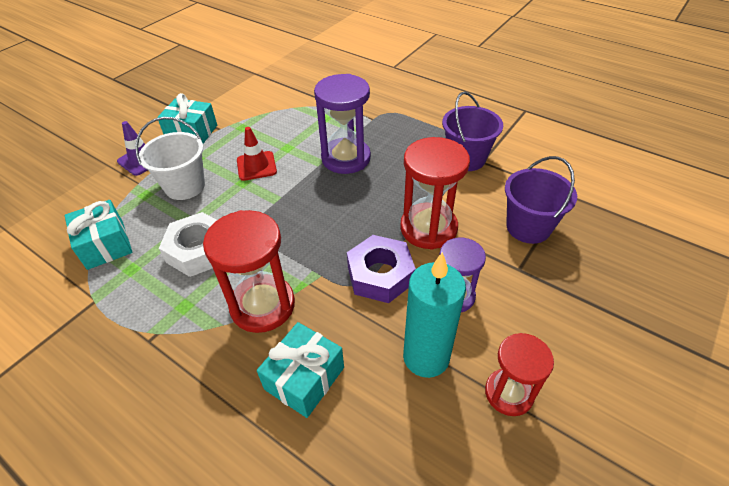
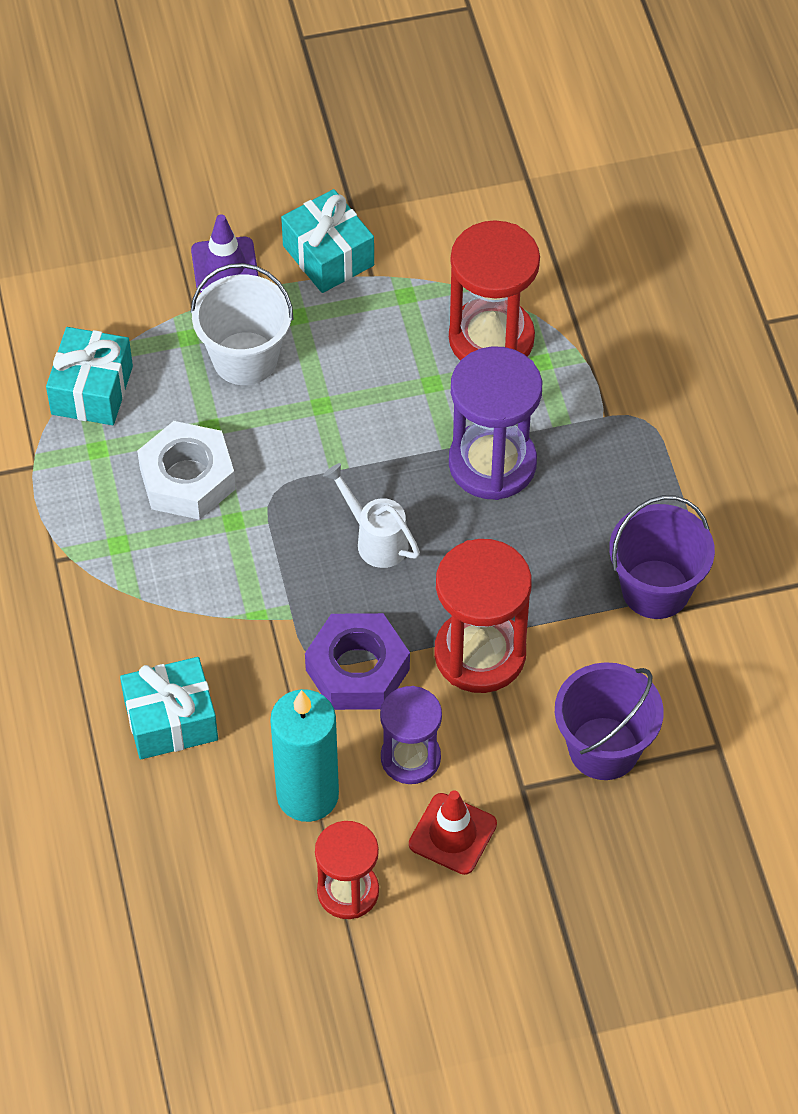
camera: 40 degrees right, 10 degrees up
(256, 166) = (362, 389): red traffic cone -> red traffic cone (452, 834)
(262, 305) = (198, 607): red hourglass -> red hourglass (491, 338)
(326, 216) = (375, 539): none -> white watering can

